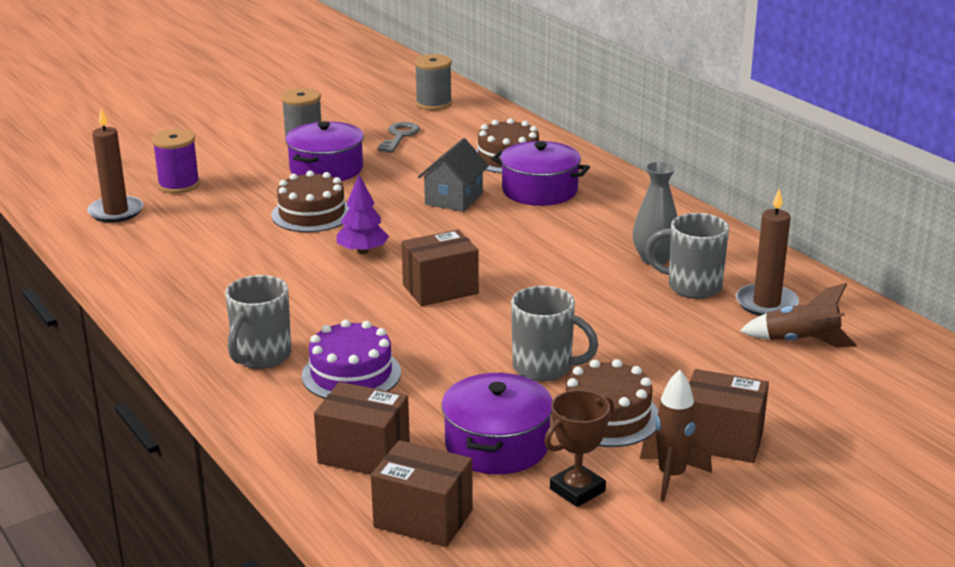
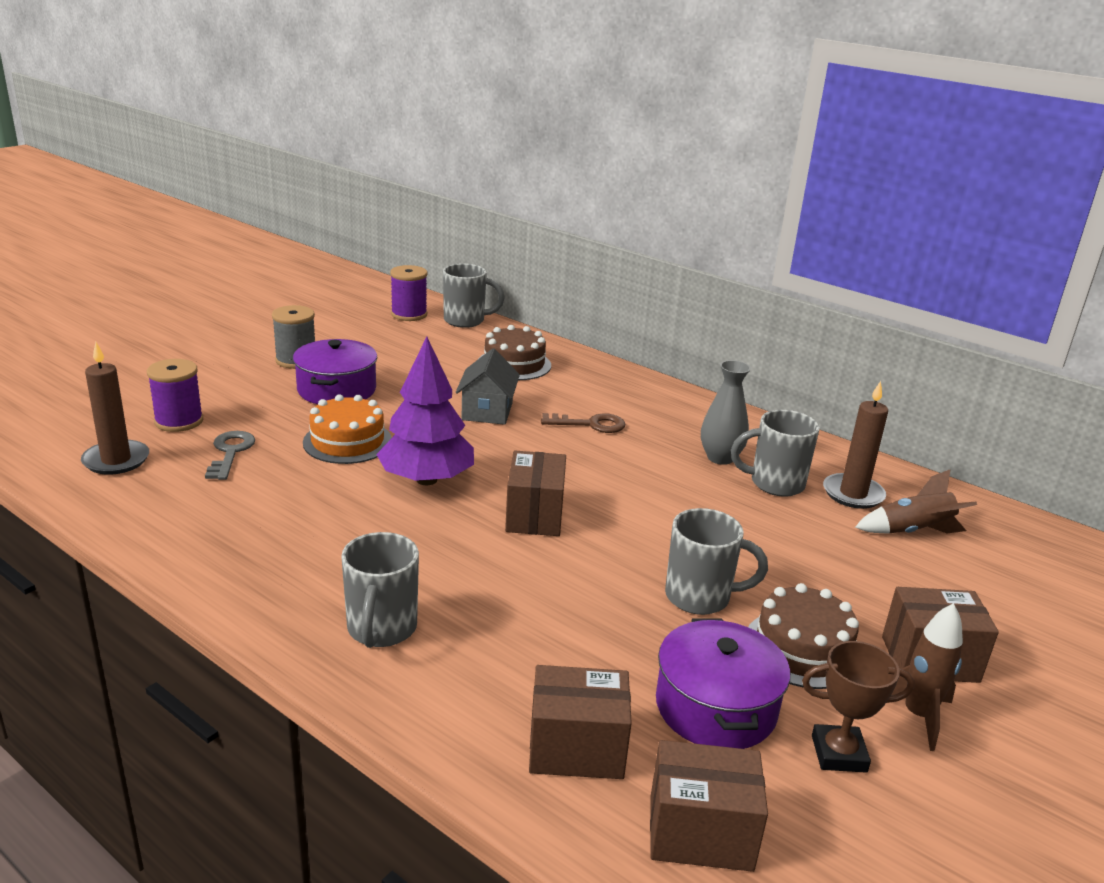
camera: 20 degrees left, 0 degrees up
(312, 214) = (347, 441): brown cake -> orange cake
(351, 374) = (499, 637): purple cake -> none
(362, 251) = (426, 480): purple tree -> purple tree, size x1.68
(399, 136) = (394, 349): grey key -> grey key (230, 452)
(434, 104) = (409, 314): grey spool -> purple spool
(440, 289) = (534, 515): brown box -> brown box turned 45 degrees counterclockwise
(487, 113) = (466, 321): none -> grey mug
(539, 190) = (565, 395): purple pot -> none
(546, 218) = (590, 424): none -> brown key
(577, 490) = (838, 754): brown trophy -> brown trophy turned 60 degrees clockwise

